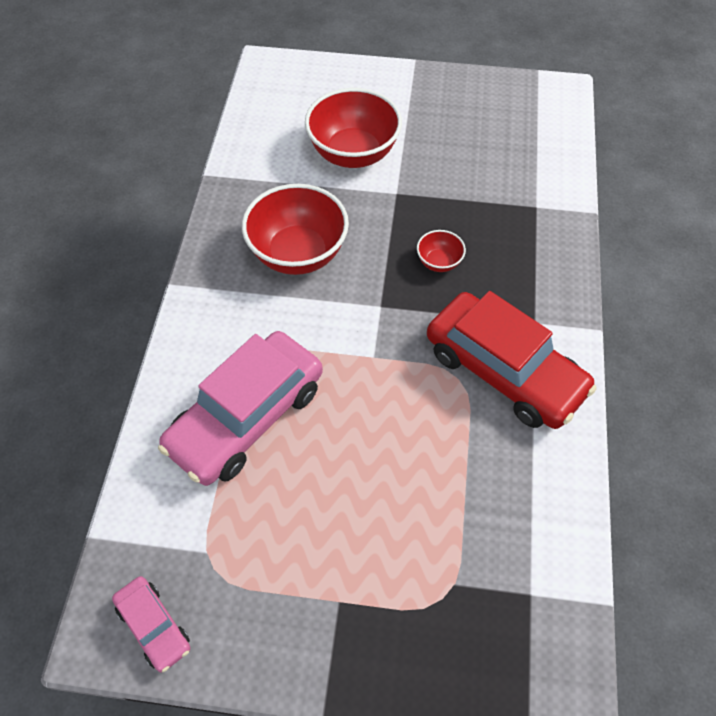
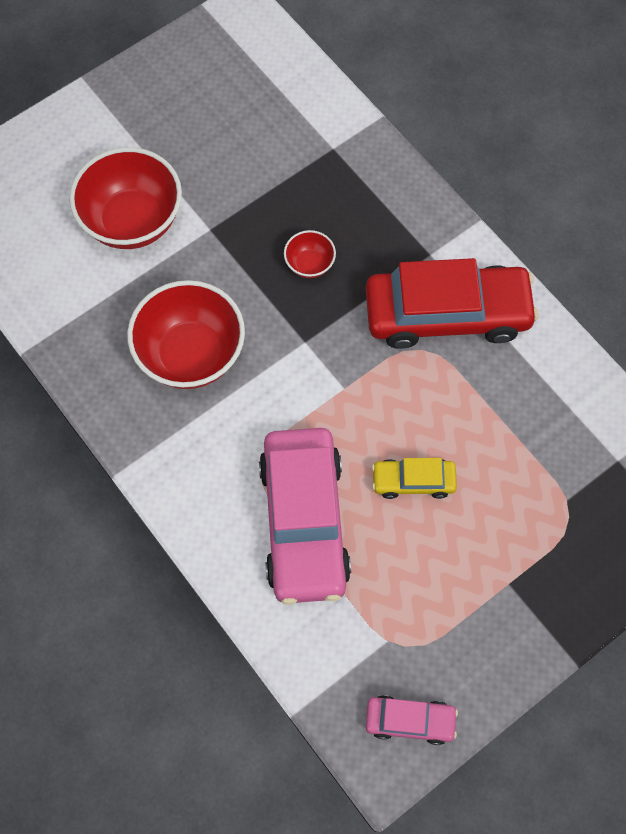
camera: 45 degrees left, 10 degrees up
(351, 460) = (413, 481): none -> yellow car

